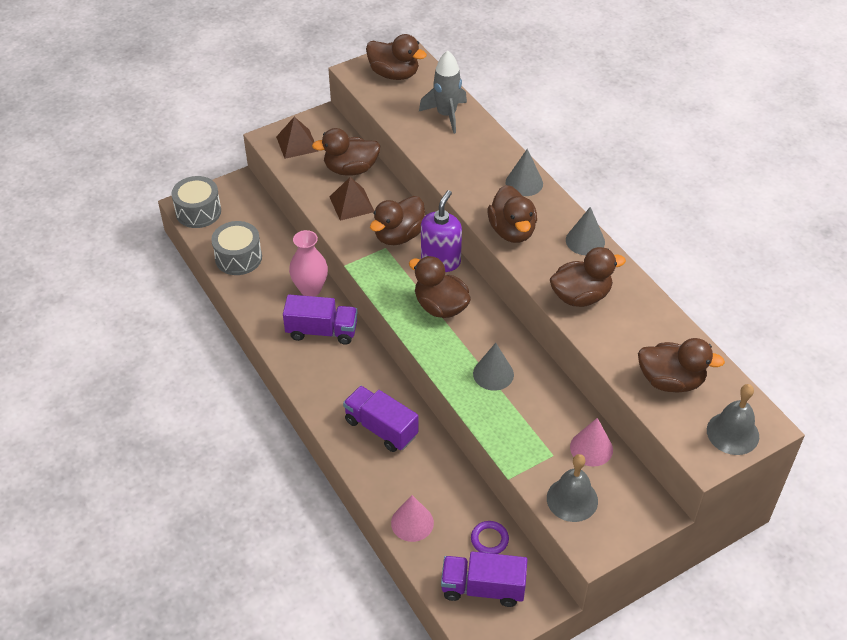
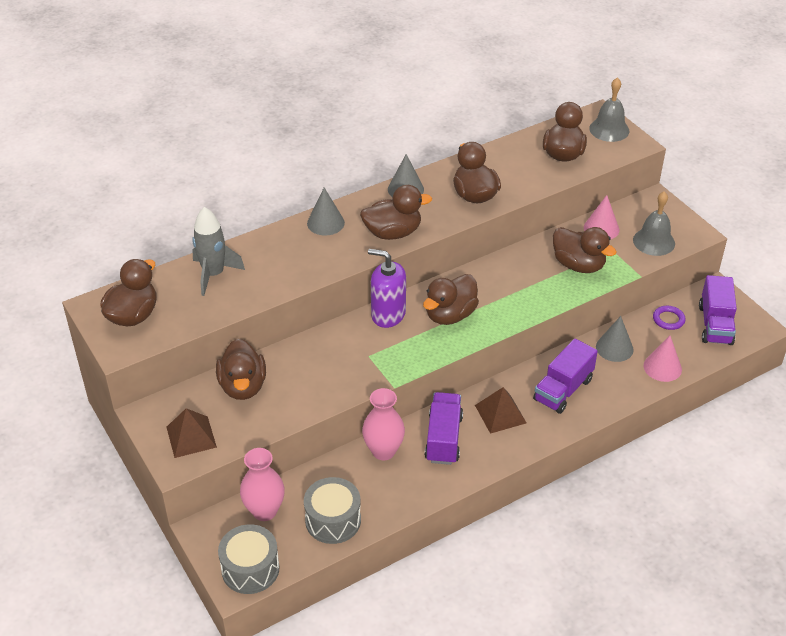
camera: 90 degrees left, 5 degrees down
(253, 216) = (264, 511): none -> pink vase
(352, 204) = (300, 384): brown pyramid -> brown pyramid (500, 414)
(399, 235) = (351, 345): brown duck -> brown duck (578, 265)
(493, 374) = (529, 282): grey cone -> grey cone (614, 348)

